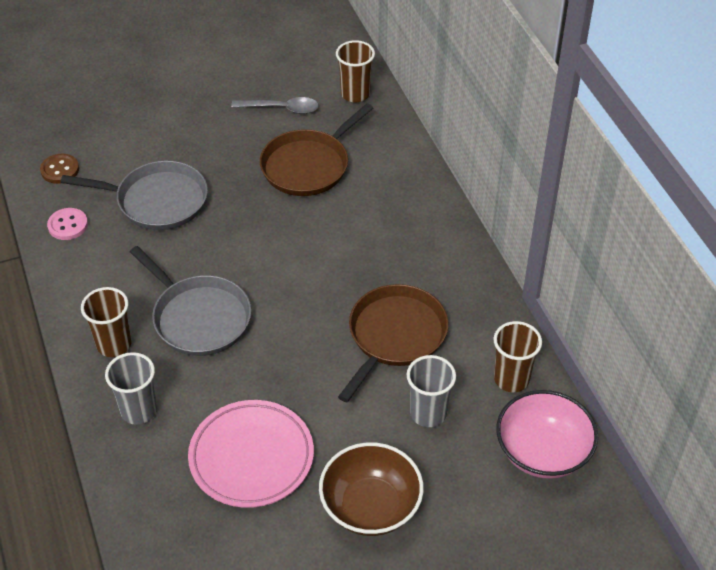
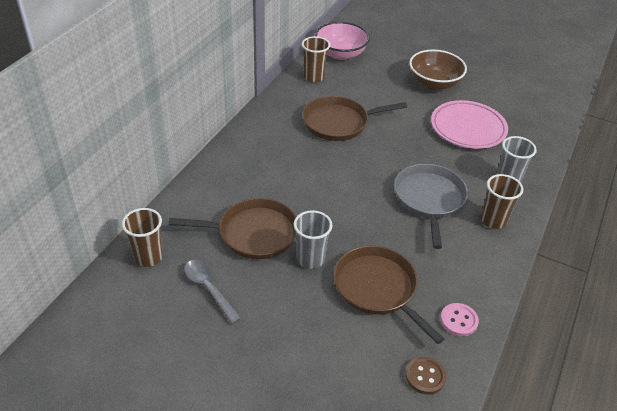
camera: 135 degrees left, 5 degrees down
(157, 201) = (378, 288): grey pan -> brown pan
(428, 413) = (367, 91): grey cup -> grey cup (310, 259)

